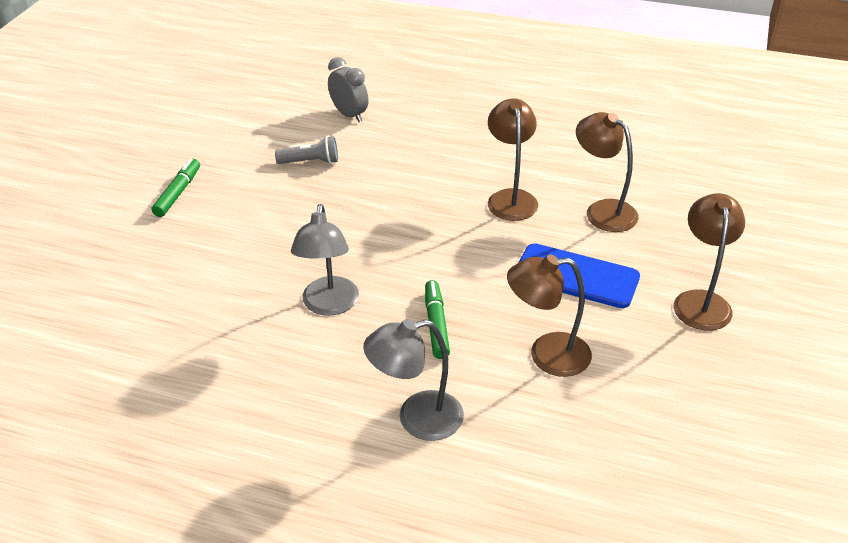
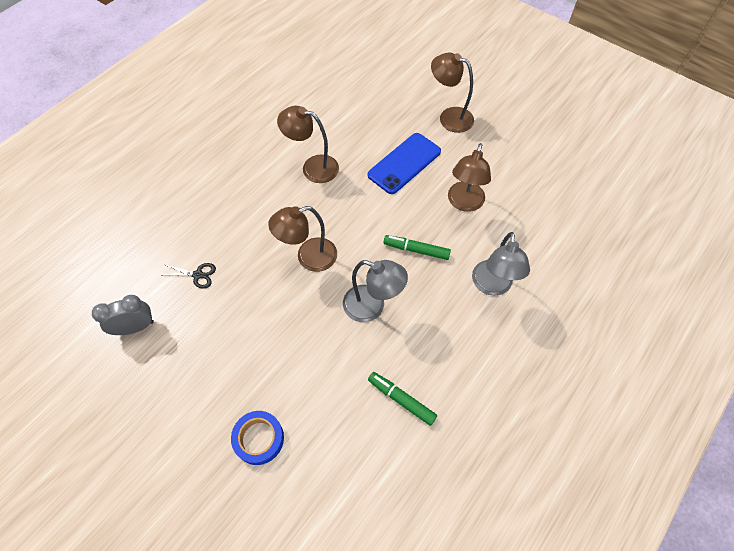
camera: 70 degrees left, 20 degrees up
(132, 263) = (259, 439): none -> blue tape
(178, 193) = (181, 385): green marker -> green marker (401, 400)
(310, 162) = (198, 275): grey flashlight -> black scissors
(349, 115) = (150, 230): grey clock -> grey clock (135, 327)
(602, 211) = (351, 126): brown lamp -> brown lamp (308, 257)

